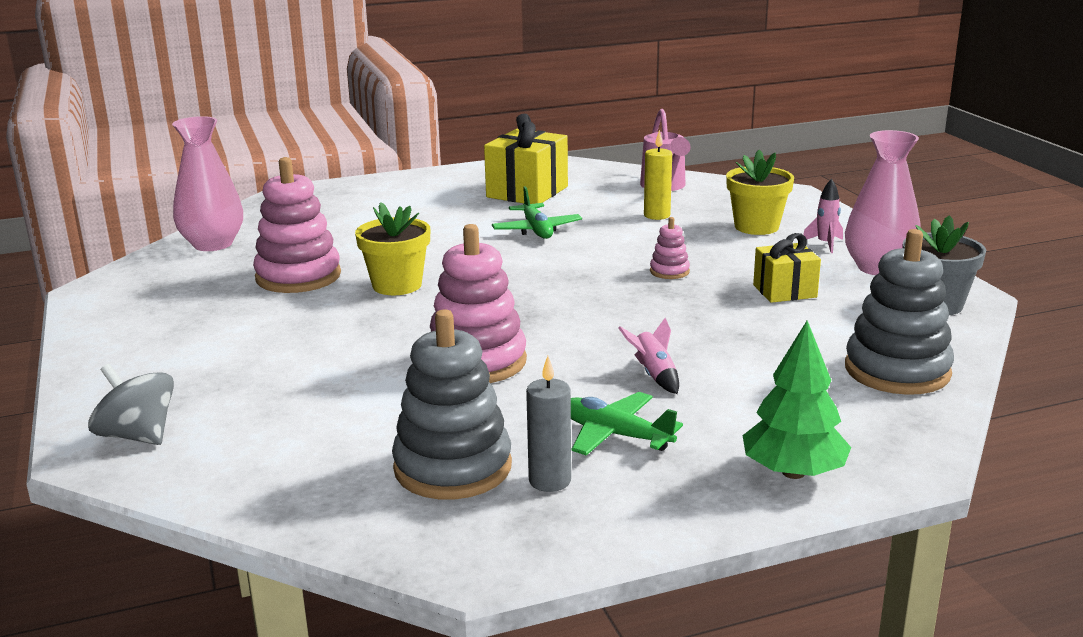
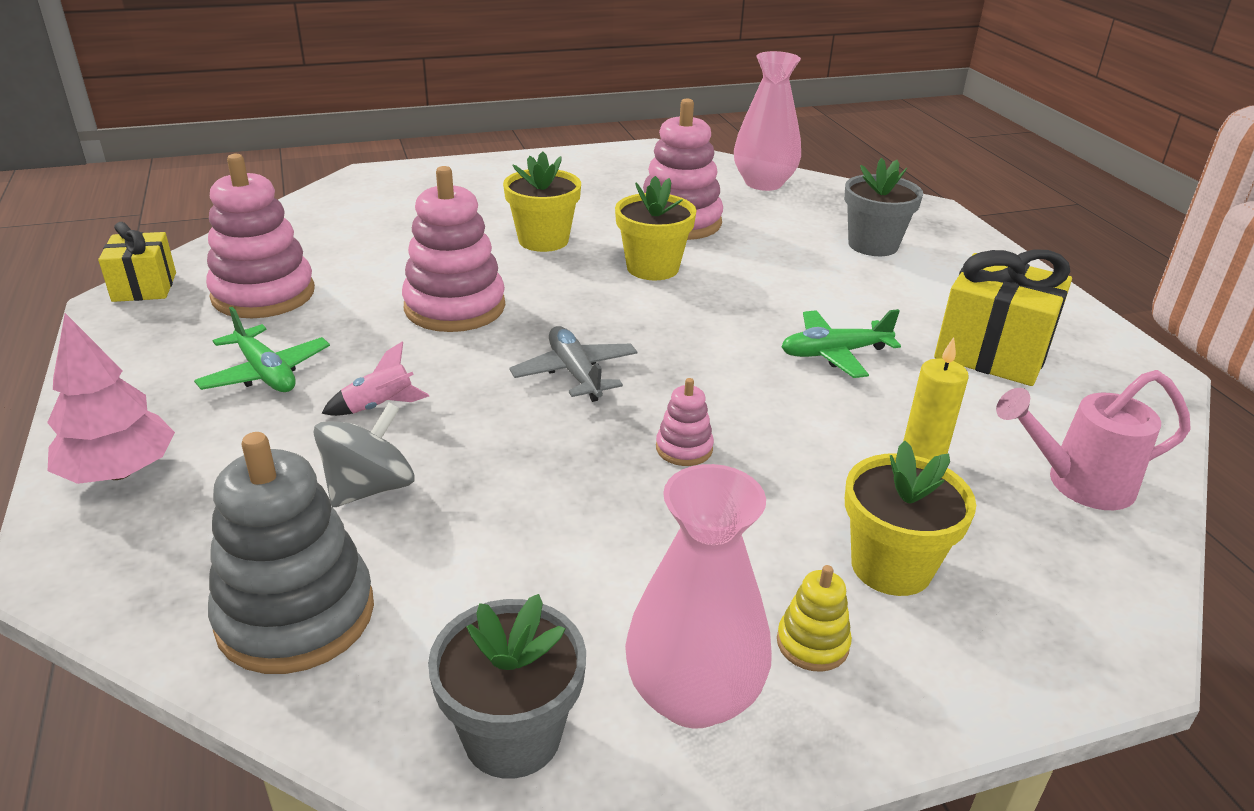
camera: 90 degrees right, 10 degrees up
(138, 436) = (388, 185): grey spinning top -> grey spinning top (369, 488)
(330, 333) = (543, 240): none -> yellow flower pot
(360, 212) = (873, 245): none -> grey flower pot
(453, 467) = (263, 294): grey stacking toy -> pink stacking toy
(550, 481) = (210, 335): grey candle -> none
(583, 307) = (575, 373): none -> grey plane
(616, 435) = (265, 373): green plane -> green plane turned 105 degrees clockwise
(784, 291) = (600, 551): yellow gift -> yellow gift (144, 287)
(793, 472) = (120, 472): green tree -> pink tree
(825, 244) = (812, 643): pink rocket -> yellow stacking toy

